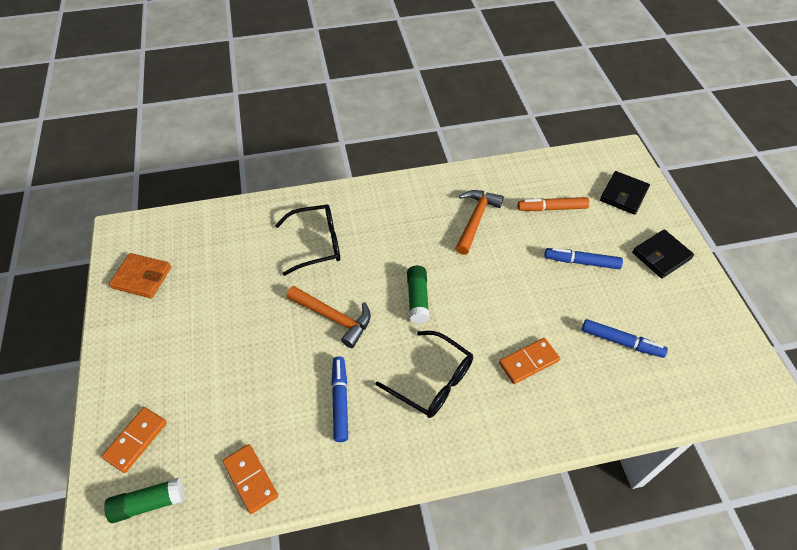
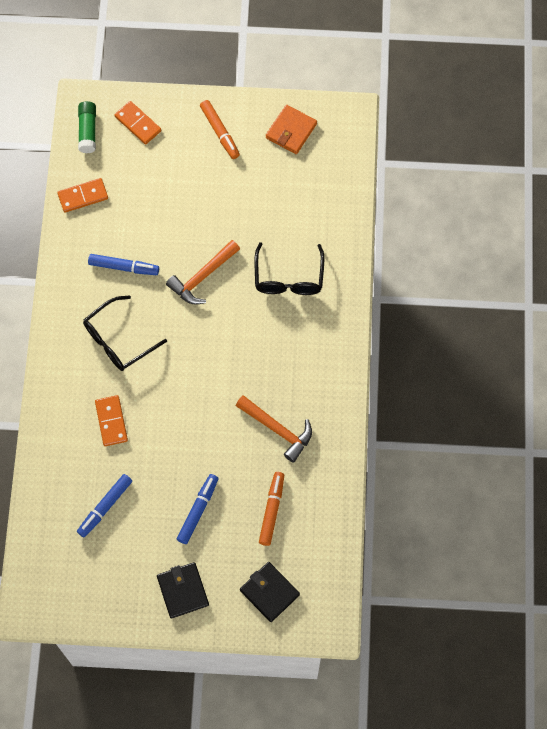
camera: 105 degrees right, 15 degrees up
(146, 345) = (220, 132): none -> orange marker
(417, 299) = (201, 350): green glue stick -> none

